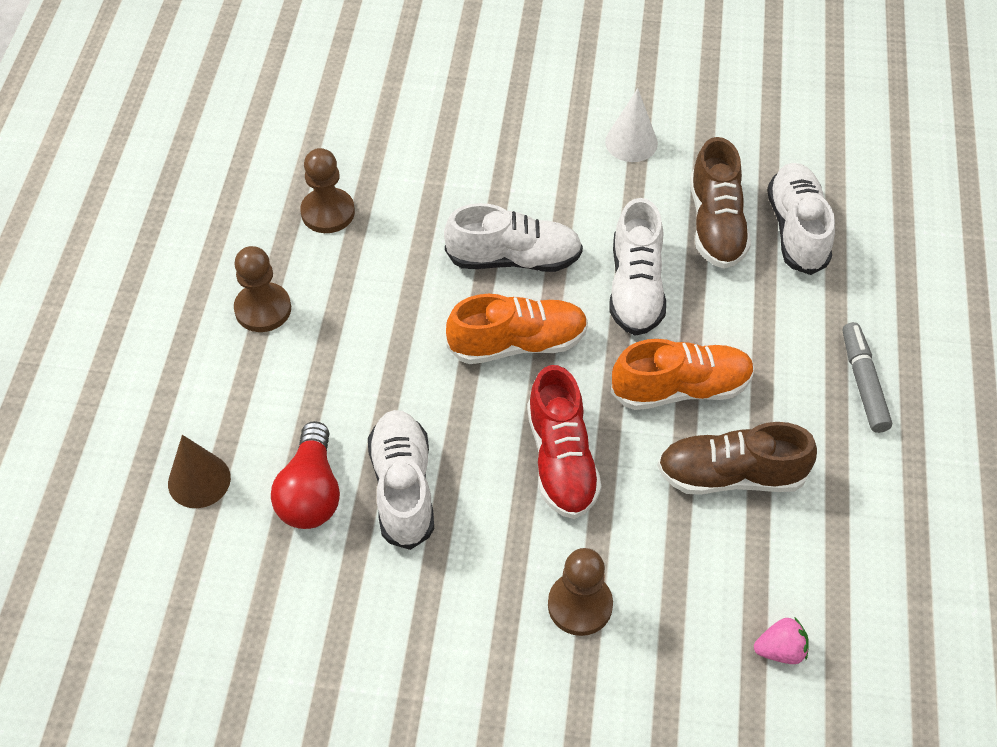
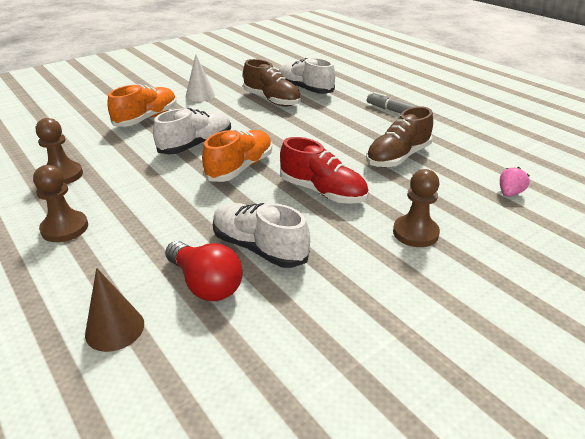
camera: 45 degrees left, 20 degrees down
(636, 288) = (267, 128): white shoe -> none
(680, 389) = (335, 145): orange shoe -> orange shoe (146, 118)

